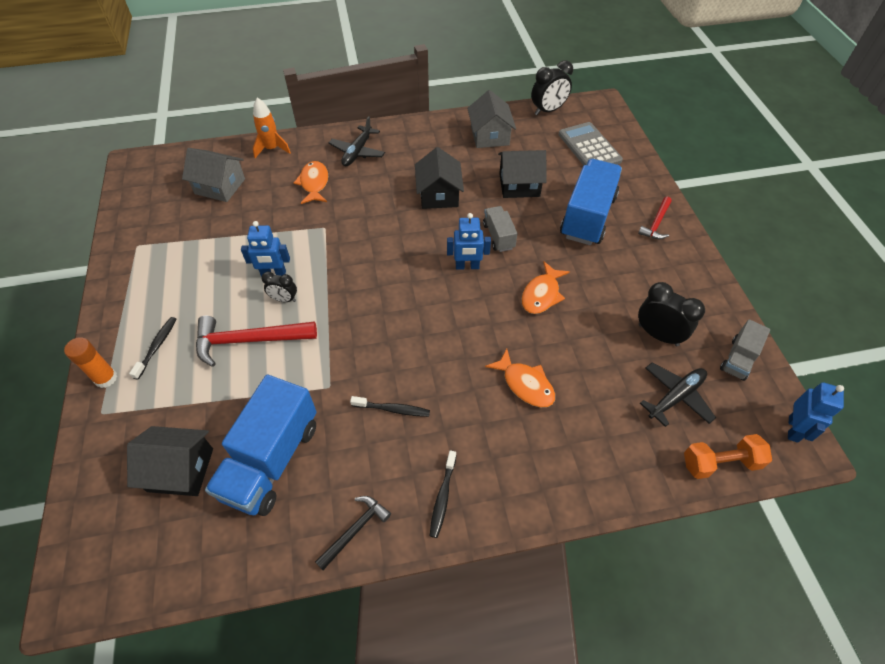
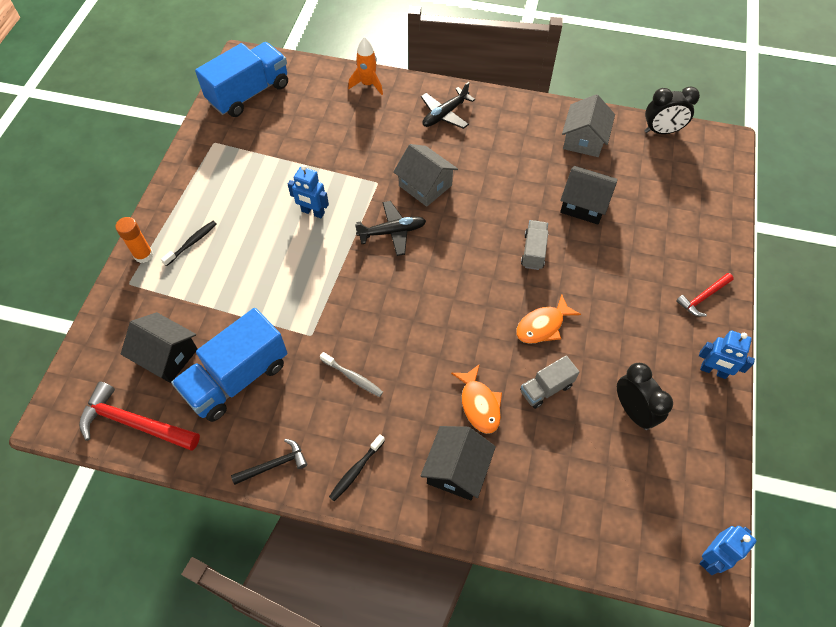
camera: 25 degrees right, 5 degrees up
(220, 186) = (305, 108): grey house -> grey house (425, 185)
(249, 340) = (265, 266): red hammer -> red hammer (134, 423)
(284, 299) = (310, 240): black clock -> none
(314, 183) = (389, 134): orange fish -> none
(393, 409) = (353, 377): black toothbrush -> grey toothbrush
(439, 195) = (499, 187): black house -> black house (457, 470)
(467, 266) = (487, 270): blue robot -> blue robot (713, 371)
(587, 217) = (634, 264): blue truck -> blue truck (249, 93)
(589, 147) = (681, 188): grey calculator -> none
(676, 397) = (613, 476): black plane -> black plane (392, 232)
(720, 463) = (618, 554): orange dumbbell -> none
(738, 359) = (700, 468): grey truck -> grey truck (546, 388)

